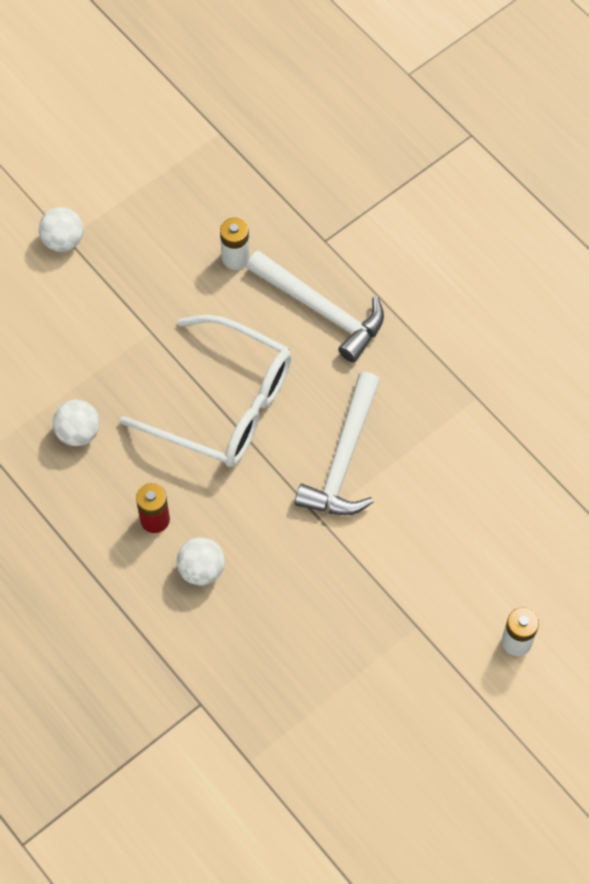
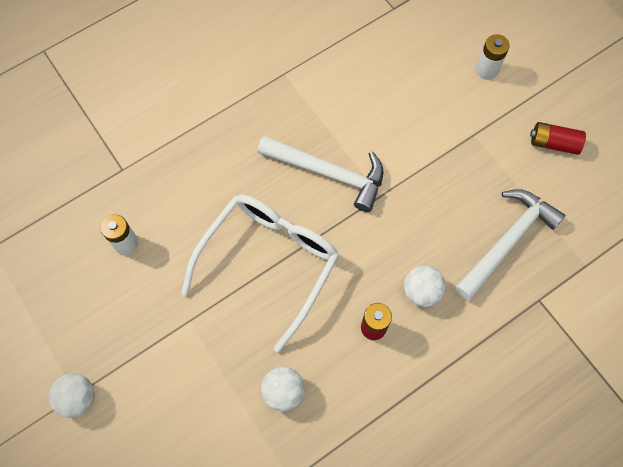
camera: 85 degrees left, 5 degrees up
(322, 310) = (189, 177): white hammer -> white hammer (507, 241)
(416, 726) = (553, 143): none -> red battery

